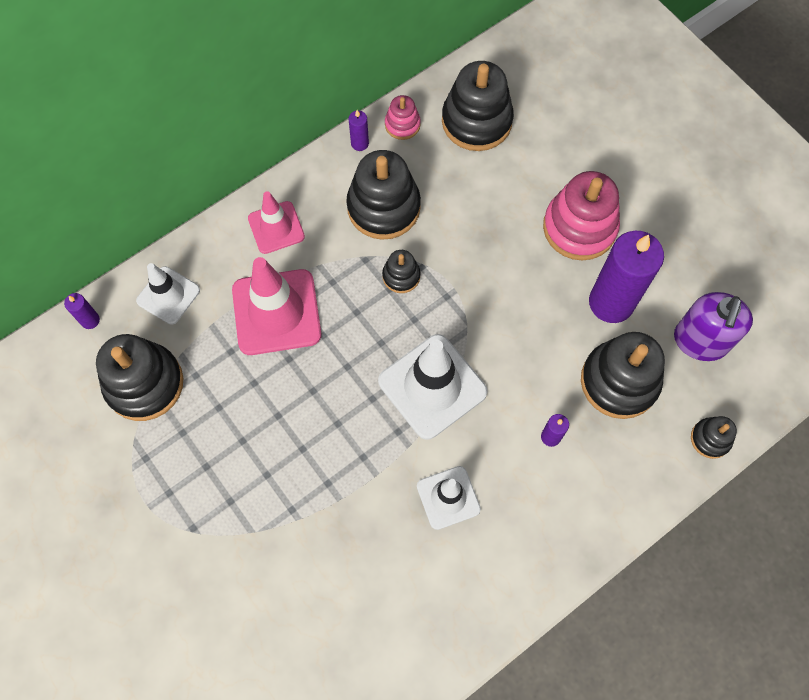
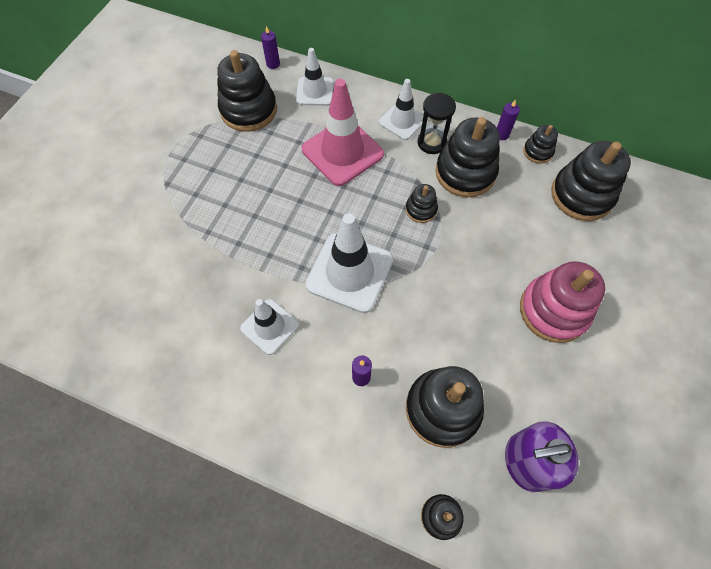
camera: 60 degrees right, 5 degrees down
(276, 227) = (402, 121): pink traffic cone -> white traffic cone
(324, 215) = (432, 142): none -> black hourglass
(402, 124) = (538, 151): pink stacking toy -> black stacking toy
(611, 302) = (507, 368): purple candle -> none

